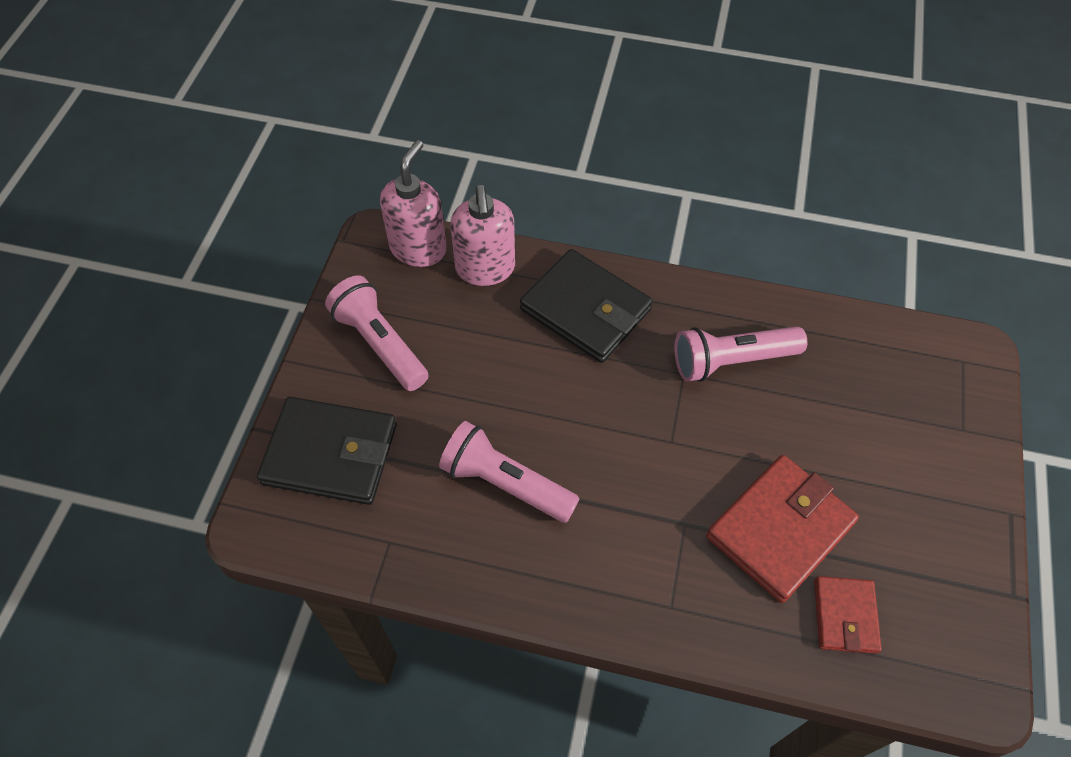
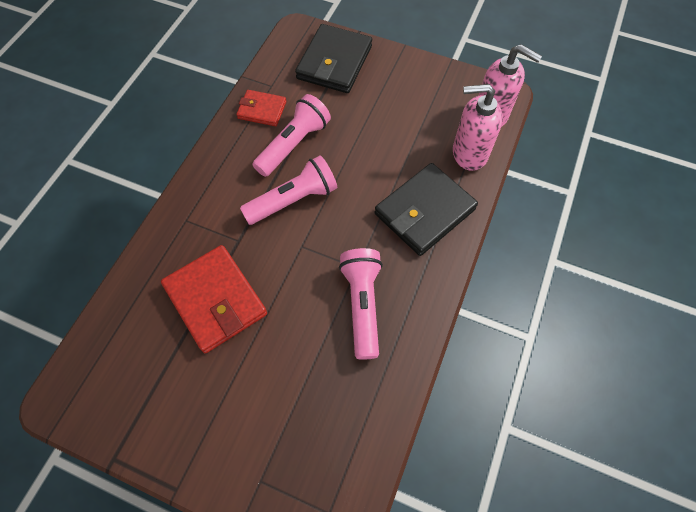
camera: 100 degrees right, 5 degrees up
(380, 343) = (411, 90): pink flashlight -> pink flashlight (293, 200)
(845, 616) = (142, 325): red wallet -> red wallet (262, 110)

